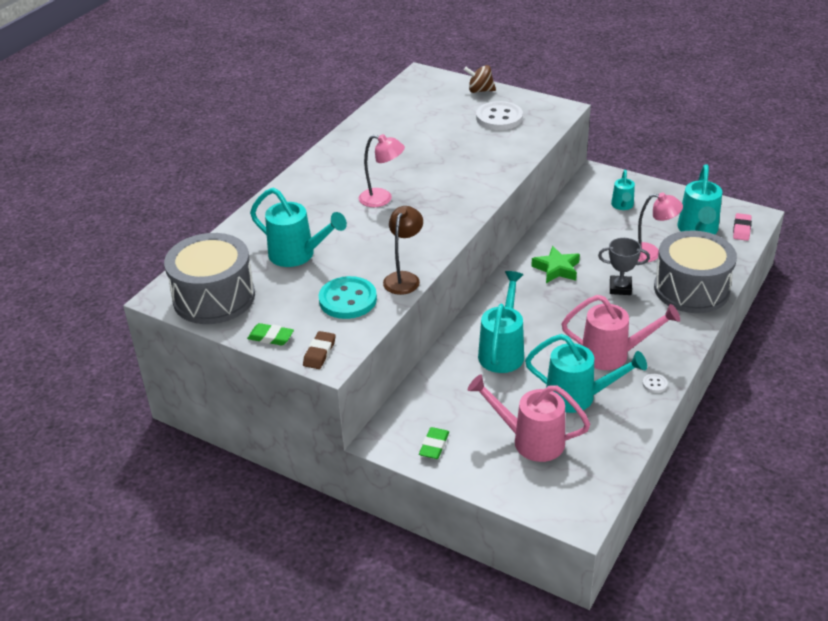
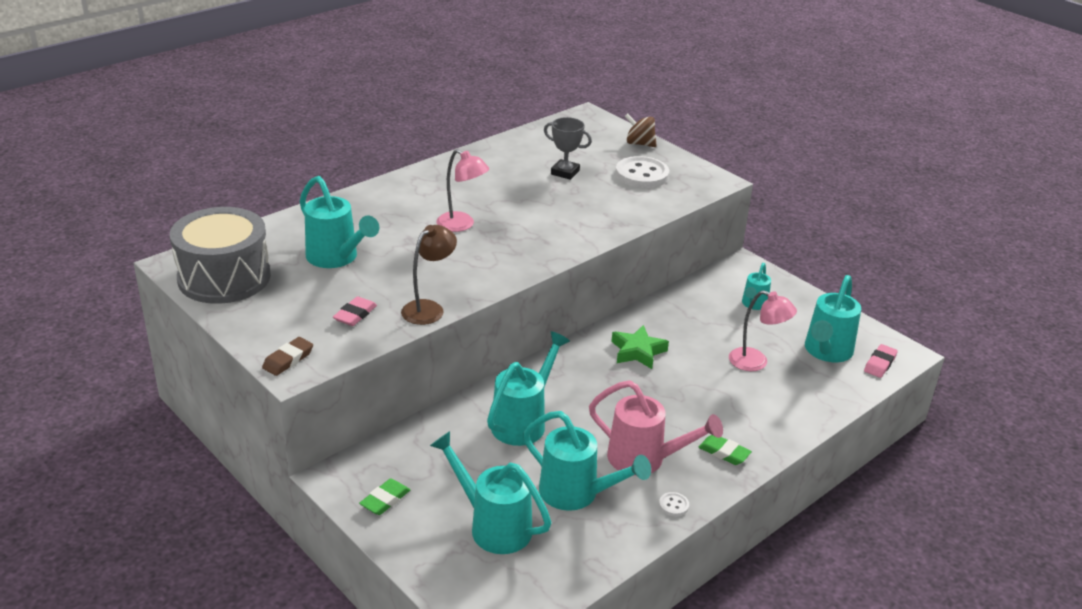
camera: 15 degrees right, 5 degrees down
(271, 337) = (251, 331): green eraser -> green eraser (724, 452)
(348, 300) = (355, 315): turquoise button -> pink eraser
(531, 440) = (493, 526): pink watering can -> turquoise watering can
(620, 288) = (697, 390): grey trophy -> grey trophy (565, 172)
(691, 289) = (780, 413): grey drum -> none

